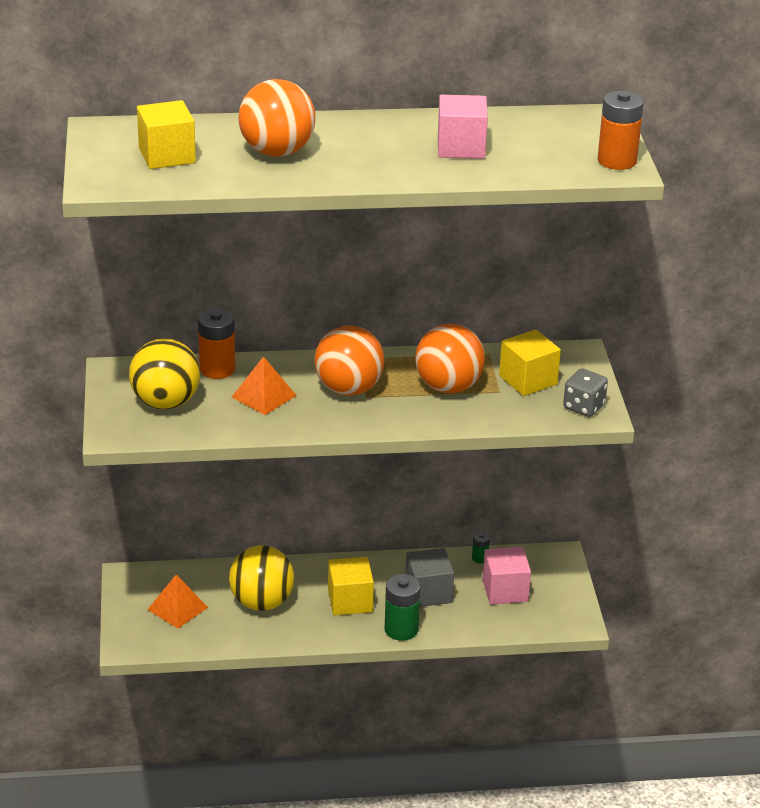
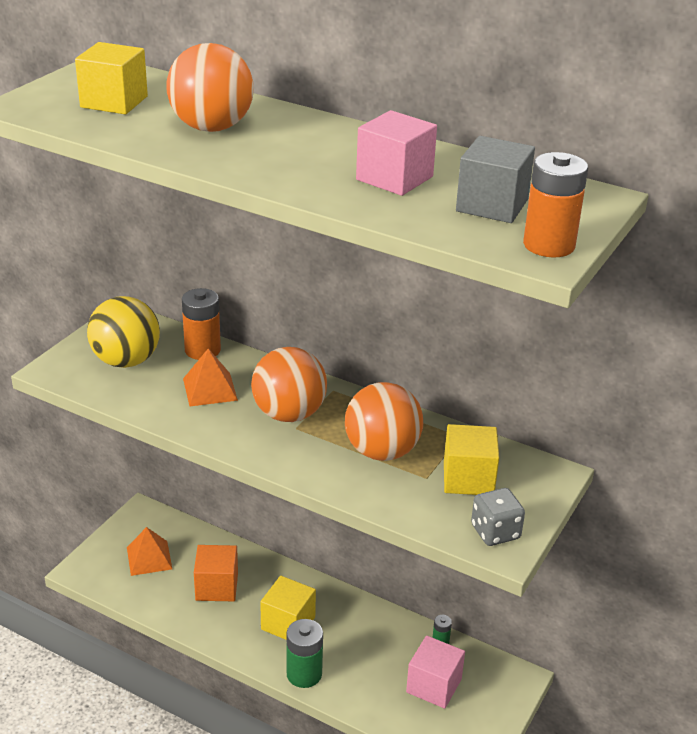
camera: 35 degrees right, 0 degrees up
(262, 602) = (217, 587): yellow ball -> orange cube
(428, 592) = (362, 651): grey cube -> grey cube (492, 205)

